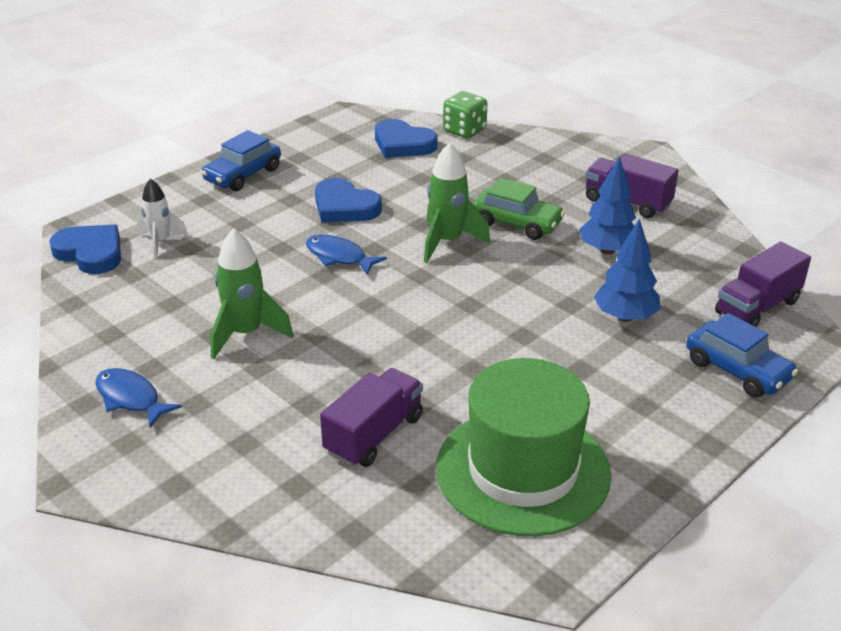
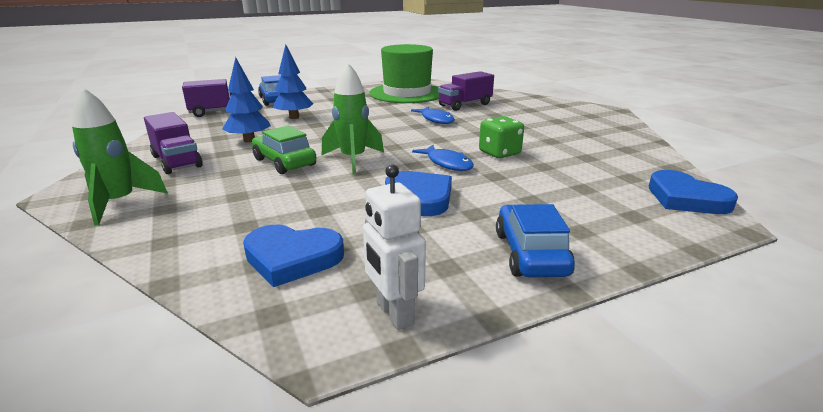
camera: 160 degrees left, 10 degrees down
(131, 398) = (597, 126): blue fish -> blue fish (436, 119)
(161, 242) = (614, 197): white rocket -> none
(243, 175) = (530, 253): blue car -> blue car turned 60 degrees counterclockwise
(246, 333) = (528, 138): green rocket -> green rocket (119, 203)
(318, 130) = (394, 313): none -> white robot
(403, 144) = (292, 258): blue heart -> blue heart turned 135 degrees clockwise
(464, 130) = (189, 262): green dice -> green dice (499, 153)

